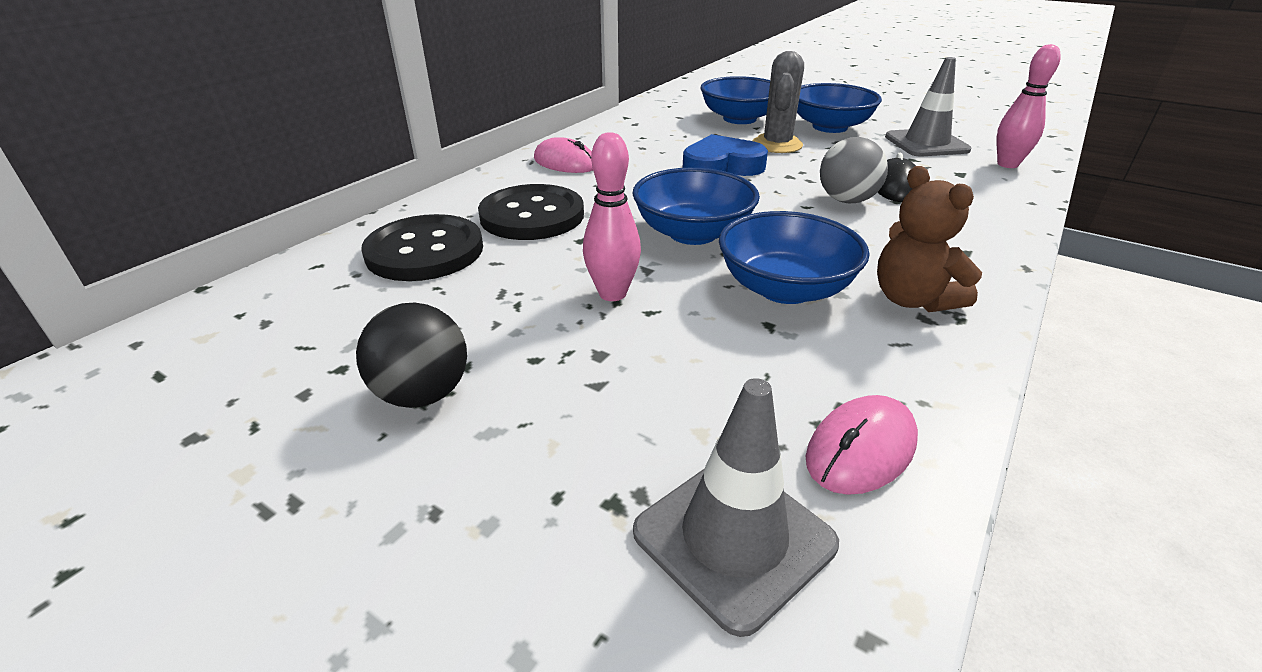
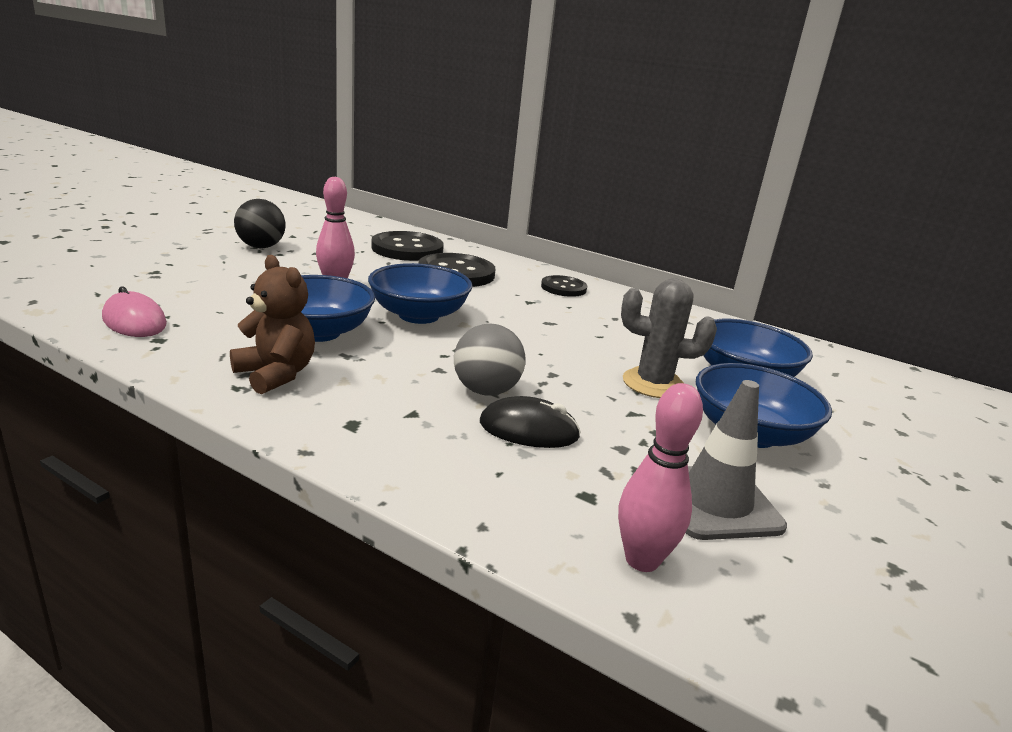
camera: 85 degrees right, 10 degrees down
(565, 163) = (563, 288): pink mouse -> black button
(721, 166) = (571, 345): blue heart -> none
(734, 538) = (110, 287): grey traffic cone -> none
(912, 300) = (276, 374): brown teddy bear -> brown teddy bear turned 75 degrees clockwise

